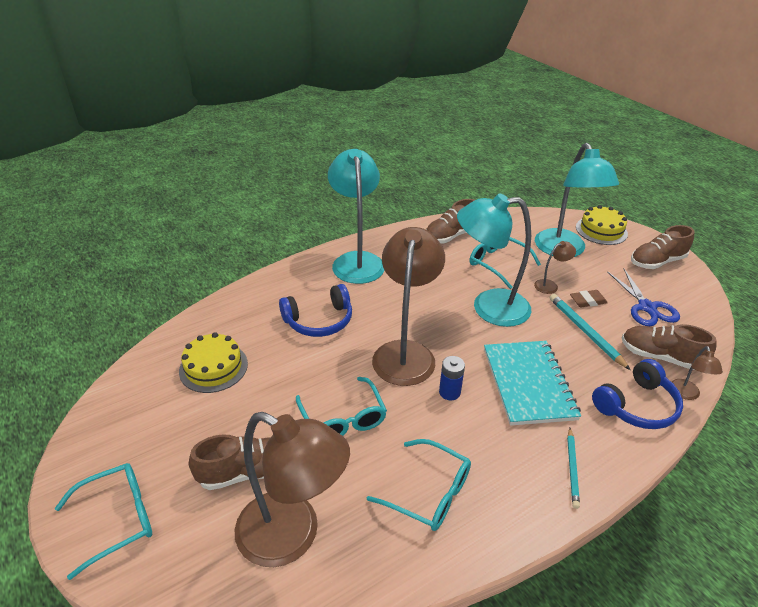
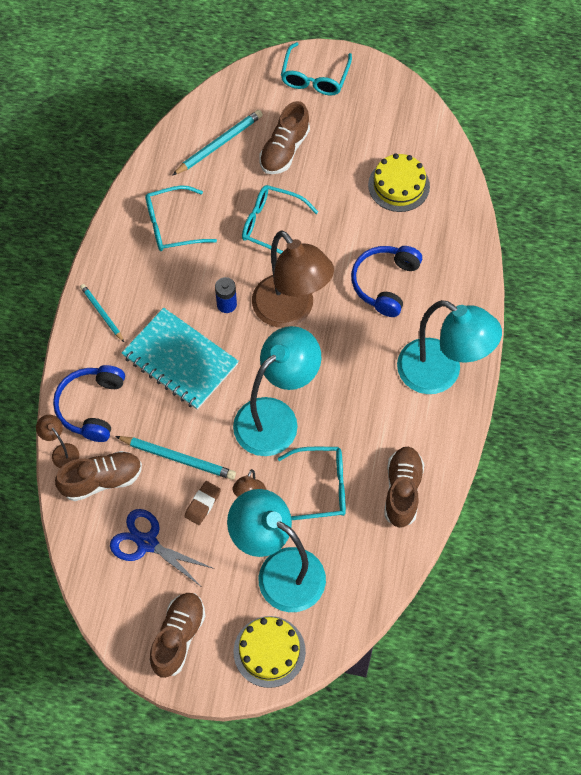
camera: 135 degrees right, 25 degrees up
(292, 536) = (219, 144): brown lamp -> turquoise pencil

